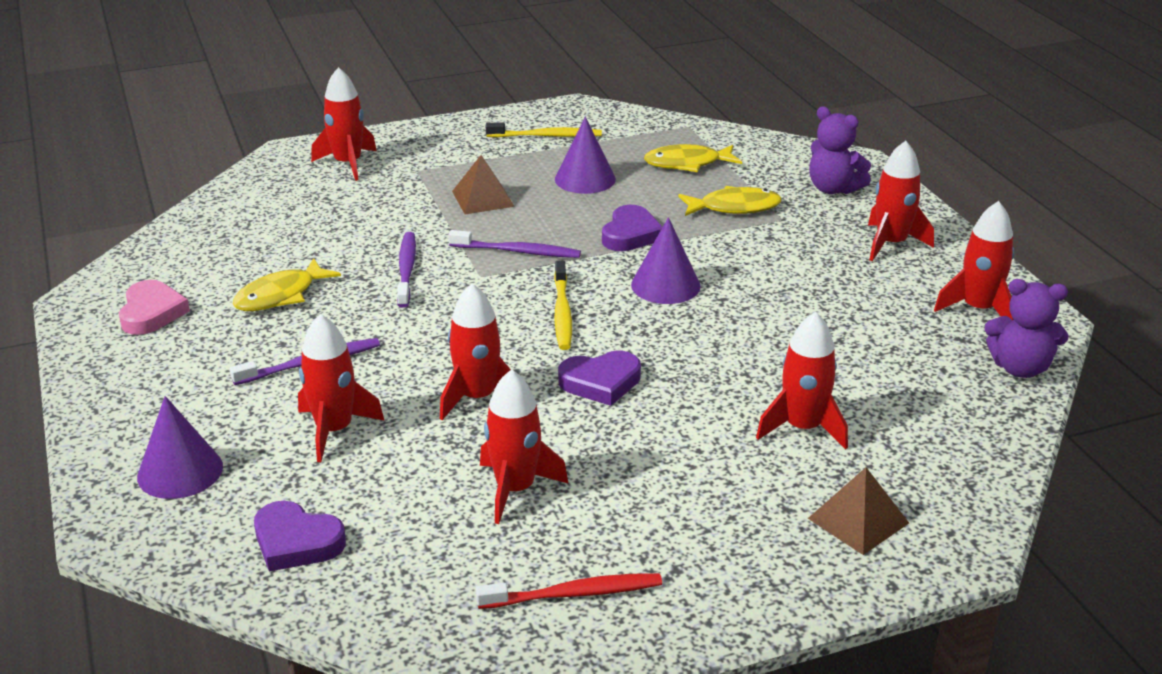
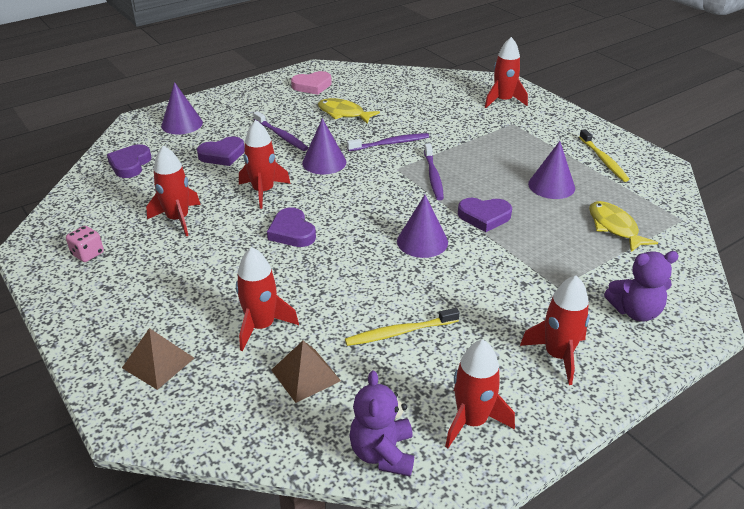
camera: 75 degrees right, 5 degrees up
(334, 430) = (222, 155): red rocket -> purple heart
(424, 332) = (324, 162): none -> purple cone
(483, 199) = (493, 152): brown pyramid -> brown pyramid (305, 375)
(562, 313) = (366, 205): yellow toothbrush -> yellow toothbrush (399, 332)
(575, 594) = (88, 254): red toothbrush -> pink dice
(734, 207) = (559, 259): yellow fish -> none
(833, 189) = (635, 311): purple teddy bear -> purple teddy bear turned 120 degrees counterclockwise

